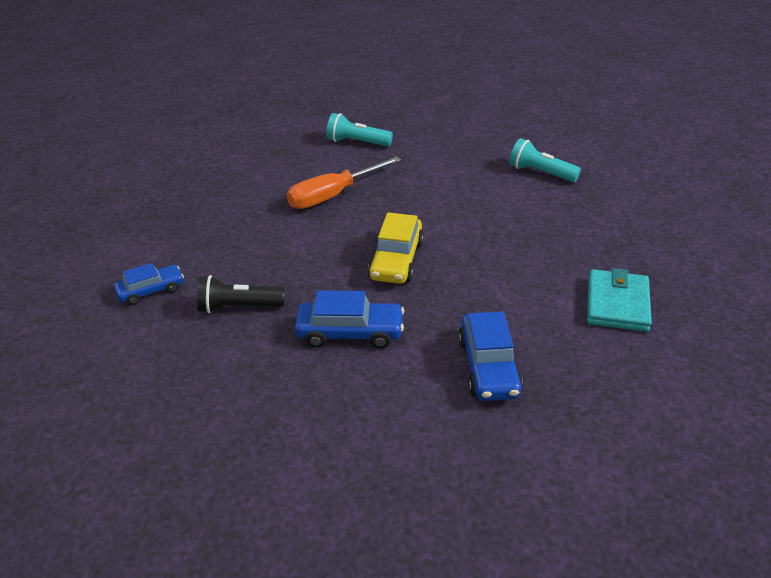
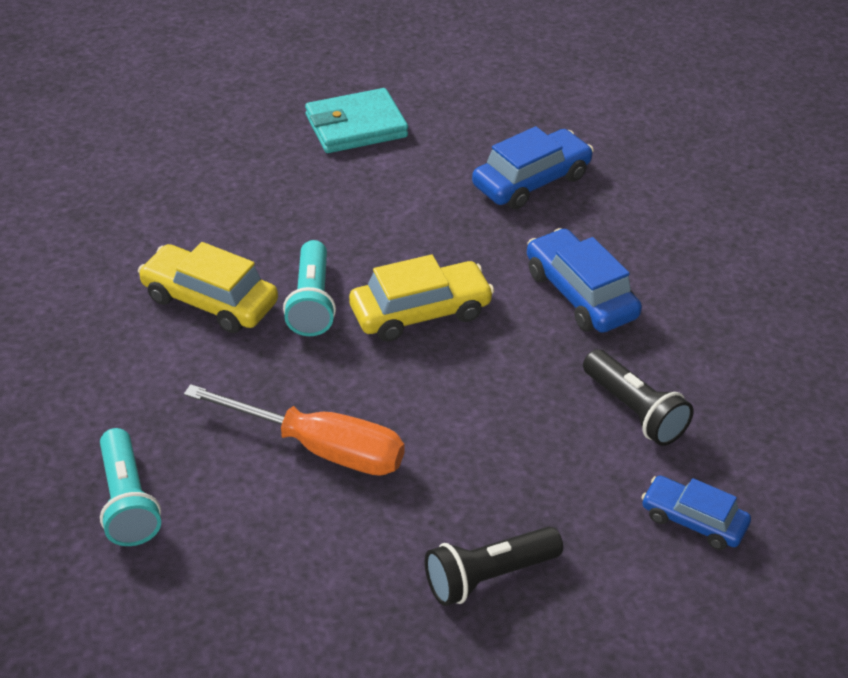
camera: 125 degrees left, 5 degrees up
(207, 214) = (488, 576): none -> black flashlight
(471, 194) = (209, 300): none -> yellow car
(540, 173) = (100, 253): turquoise flashlight -> turquoise flashlight (311, 302)

